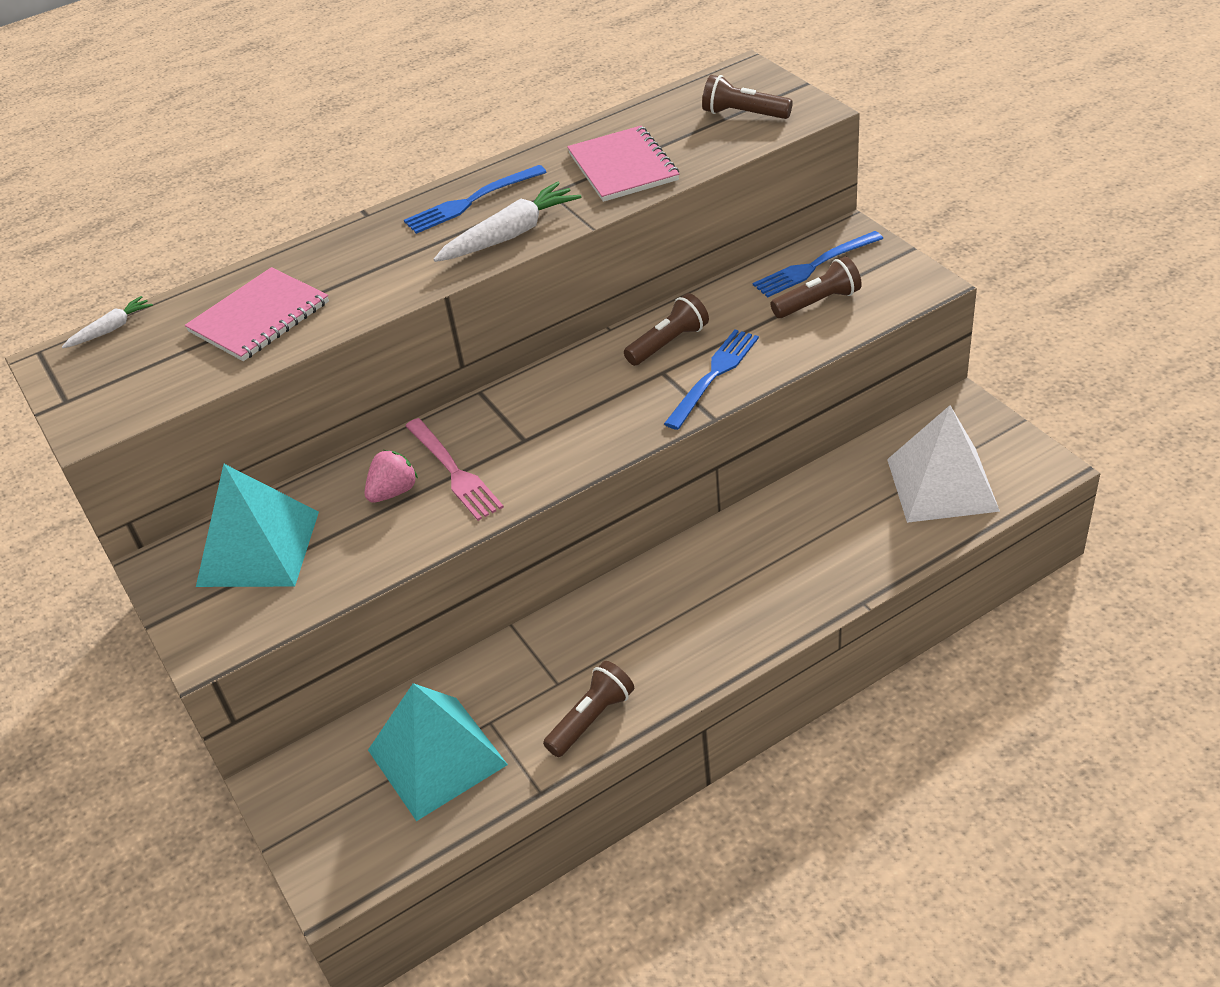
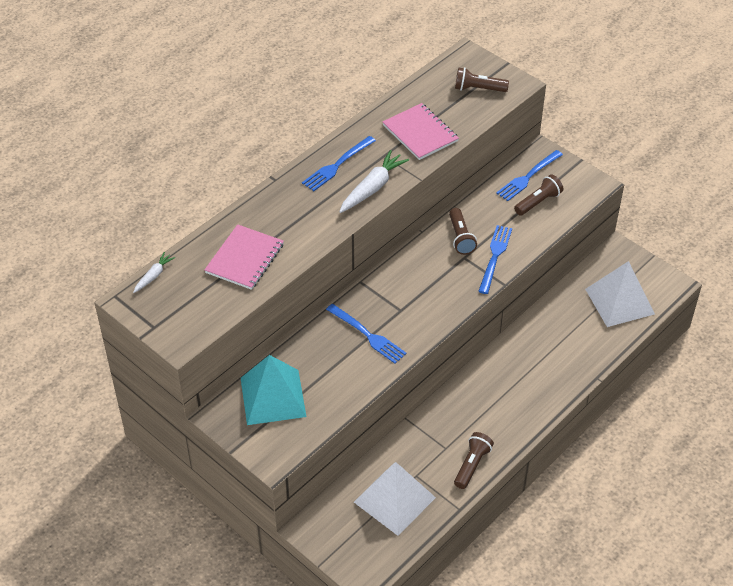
camera: 20 degrees left, 5 degrees up
(393, 492) = (337, 352): pink strawberry -> none
(437, 757) = (394, 499): turquoise pyramid -> white pyramid
(454, 472) = (368, 335): pink fork -> blue fork
(668, 343) = (460, 238): brown flashlight -> brown flashlight turned 135 degrees clockwise

